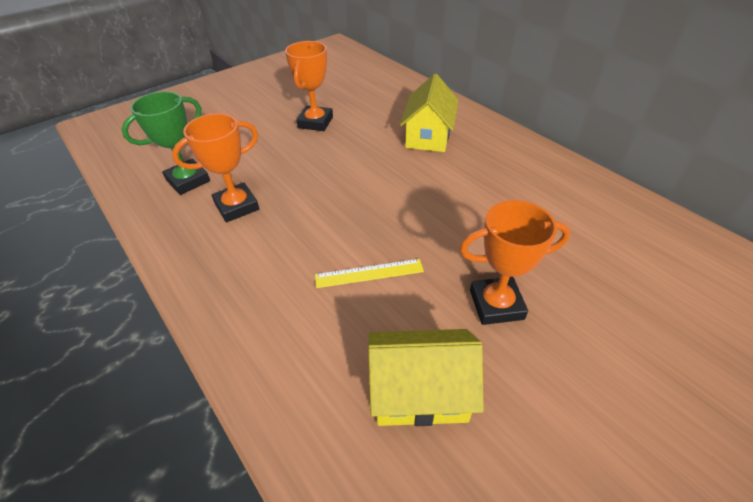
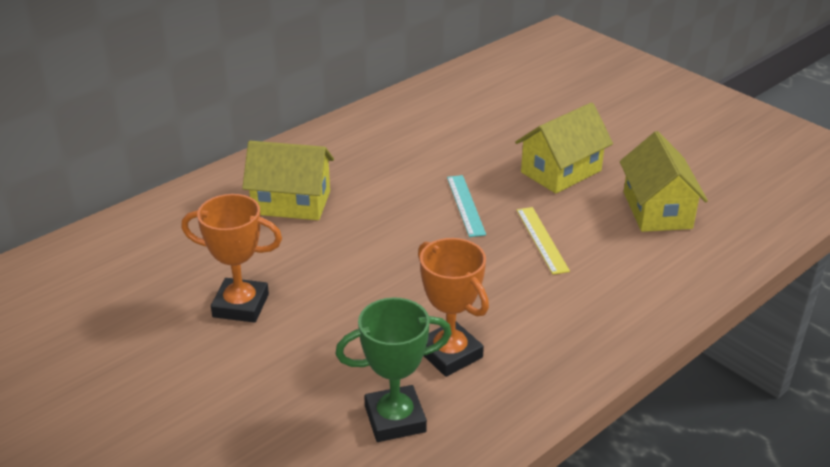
camera: 95 degrees left, 10 degrees down
(188, 181) = (395, 419): green trophy -> green trophy turned 60 degrees counterclockwise
(427, 225) = (466, 205): none -> turquoise ruler
(496, 304) = (561, 171): orange trophy -> yellow house

